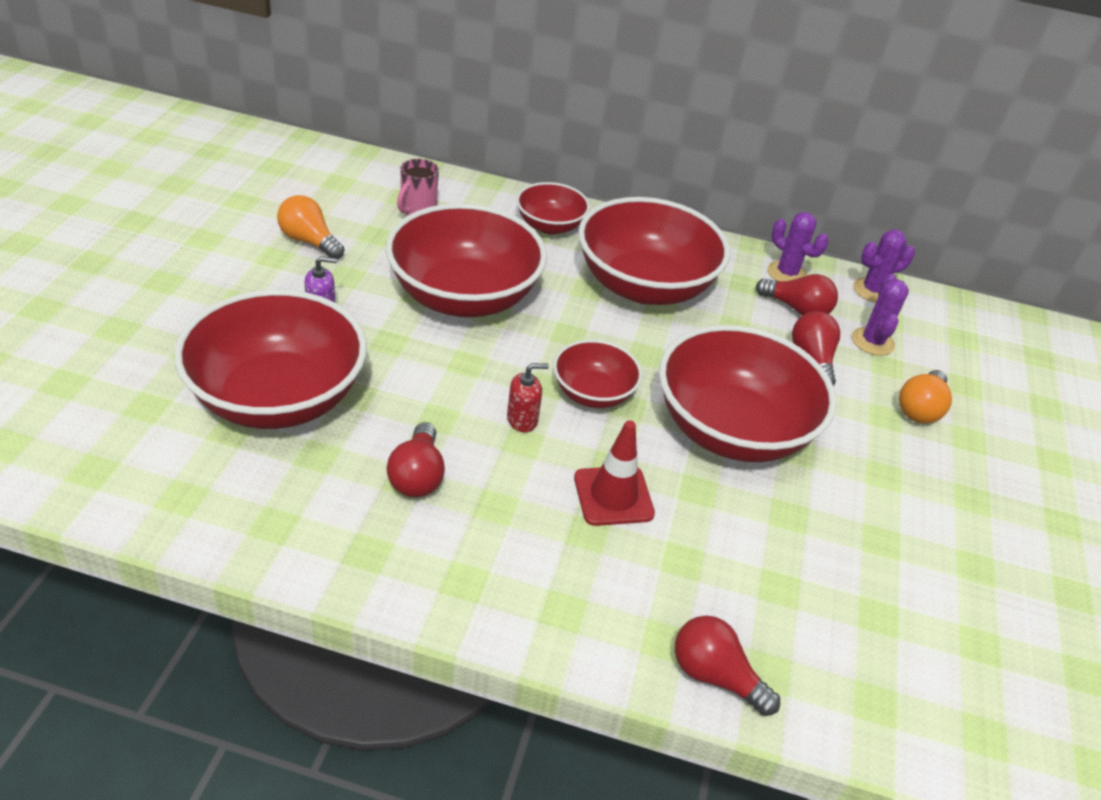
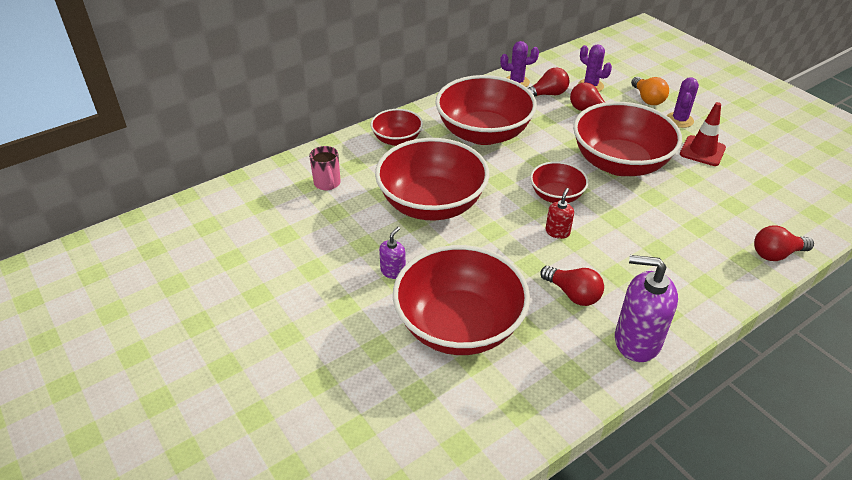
camera: 45 degrees left, 0 degrees up
(309, 241) = (312, 245): orange light bulb -> none
(383, 568) = (636, 341): none -> purple soap dispenser
(613, 496) = (639, 227): red traffic cone -> red traffic cone (702, 151)
(873, 290) = (553, 64): purple cactus -> purple cactus (679, 120)

